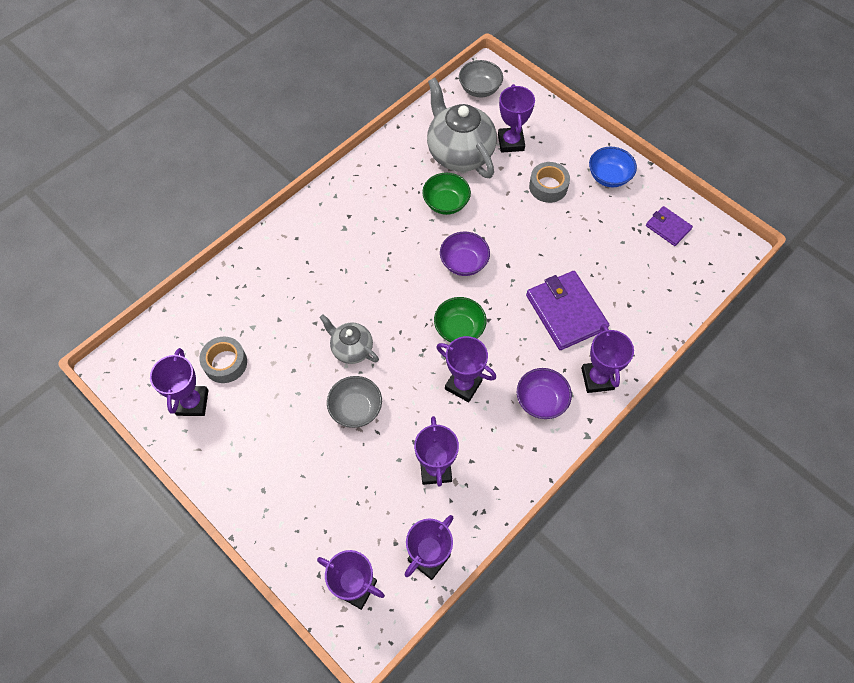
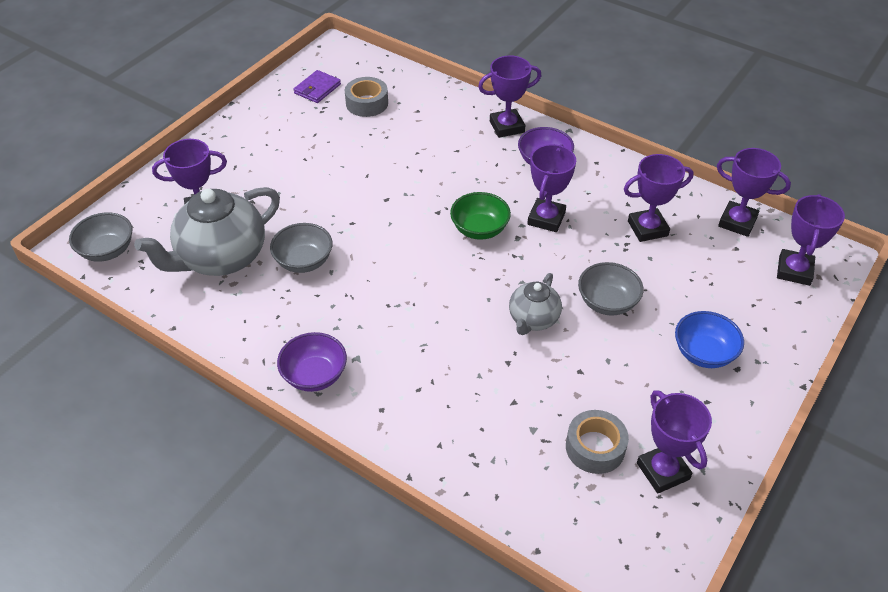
camera: 100 degrees left, 15 degrees down
(192, 402) = (663, 471): purple trophy -> purple trophy turned 75 degrees clockwise
(446, 203) = (304, 261): green bowl -> grey bowl
(464, 263) = (390, 235): purple bowl -> purple bowl (314, 375)
(548, 186) = (270, 176): grey tape -> grey tape (367, 103)
(565, 312) = (437, 152): purple wallet -> none
(608, 177) = (253, 131): blue bowl -> blue bowl (703, 353)

